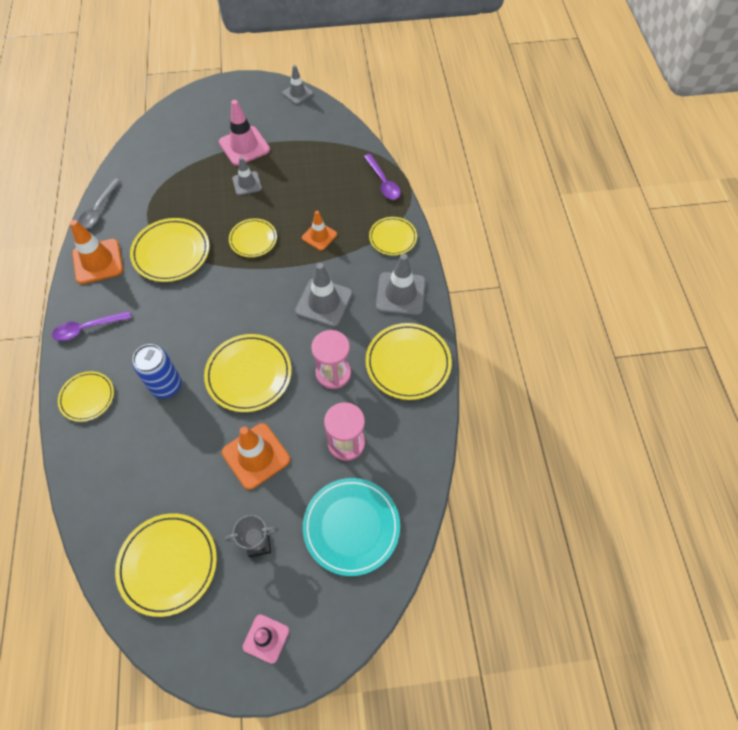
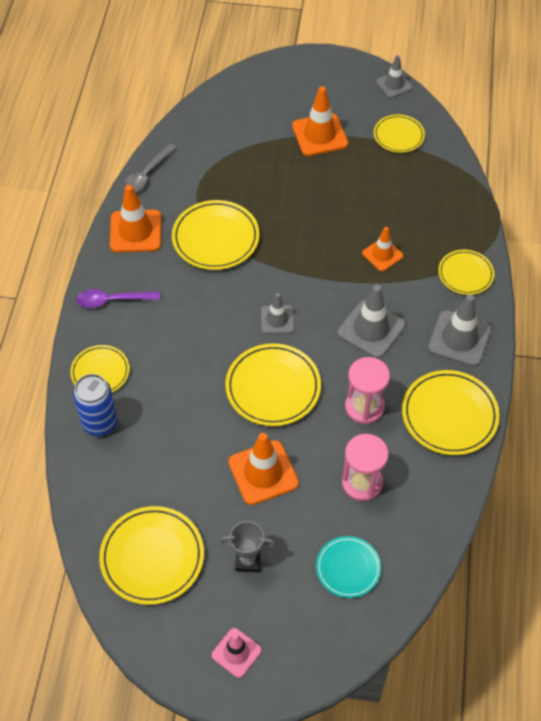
camera: 15 degrees right, 5 degrees down
(166, 386) = (184, 379): blue can -> blue can (100, 423)
(244, 146) = (319, 135): pink traffic cone -> orange traffic cone
(247, 183) = (314, 178): grey traffic cone -> grey traffic cone (277, 320)
(253, 239) = (308, 243): yellow plate -> yellow plate (398, 136)
(351, 527) = (348, 568): turquoise plate -> turquoise plate, size x0.62
(383, 182) = (469, 209): purple spoon -> none

